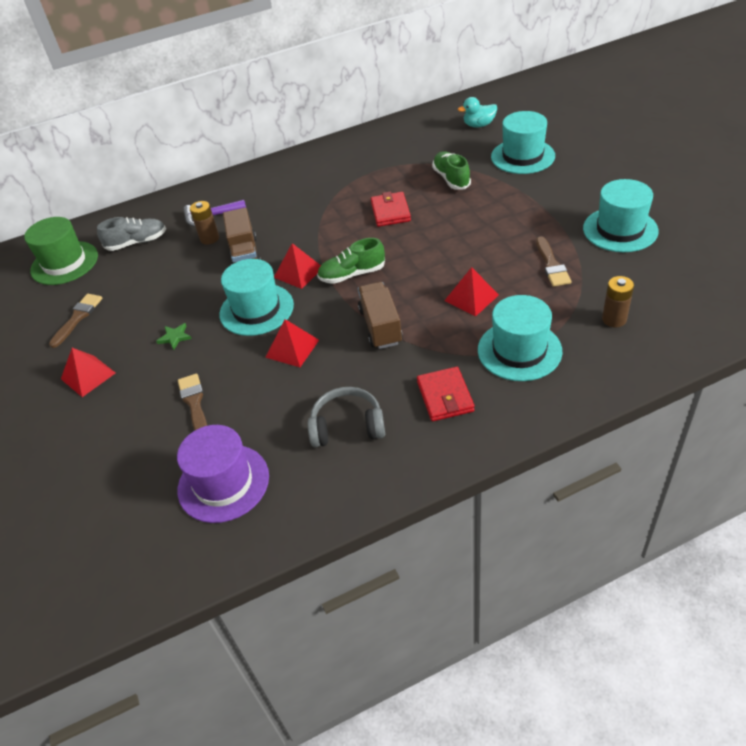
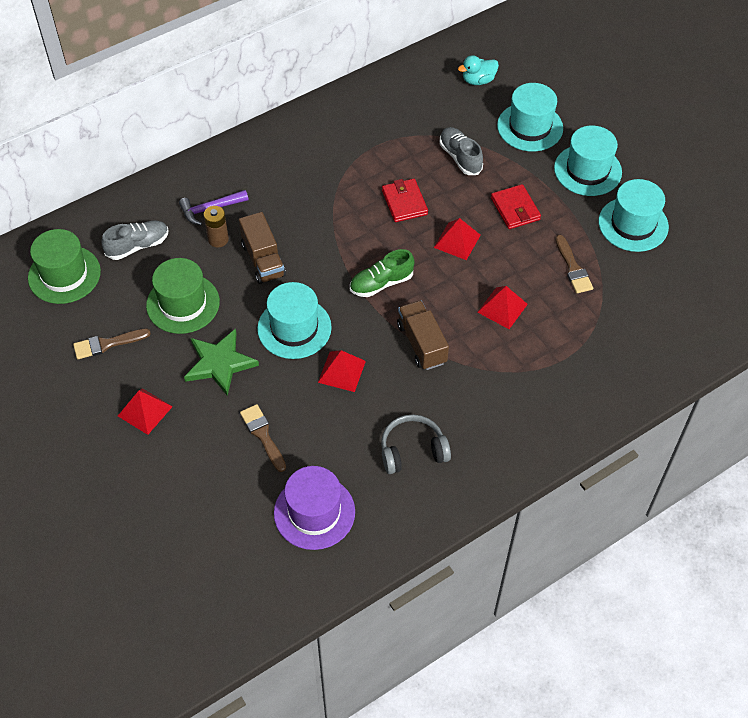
camera: 15 degrees left, 10 degrees up
(78, 318) = (107, 344): brown brush -> brown brush turned 120 degrees counterclockwise
(159, 287) = (183, 303): none -> green hat
(175, 337) = (220, 363): green star -> green star, size x2.18
(298, 272) = (325, 282): red pyramid -> red pyramid (457, 241)
(445, 396) = (494, 416): red wallet -> red wallet (515, 209)
(451, 179) = (460, 157): green shoe -> grey shoe
(519, 350) = (553, 365): turquoise hat -> turquoise hat (587, 170)
(614, 319) = (634, 328): brown battery -> none

